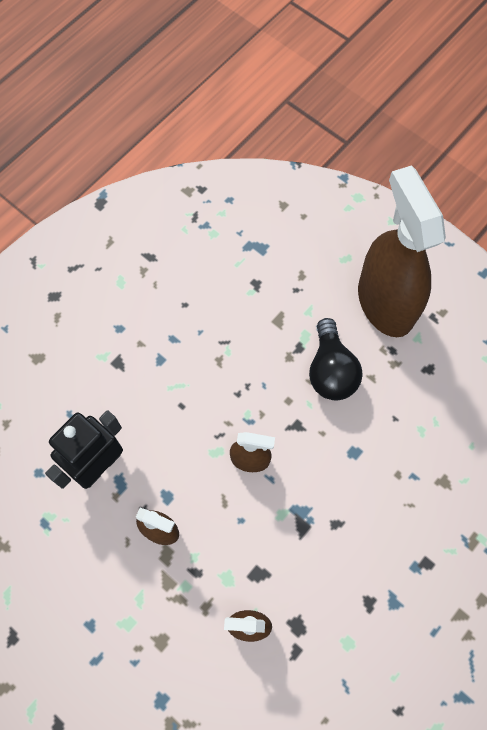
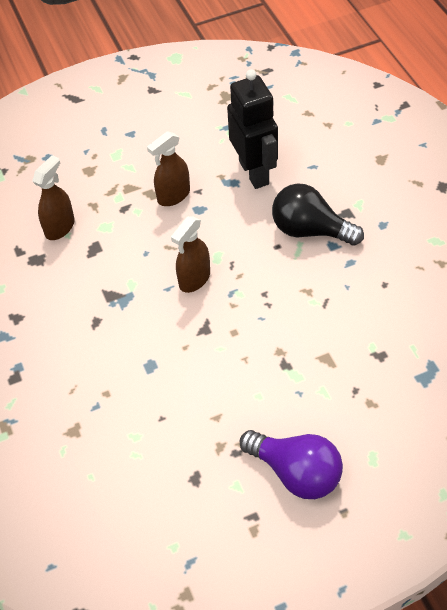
camera: 120 degrees right, 15 degrees down
(331, 370) = (244, 382): black light bulb -> black light bulb (310, 230)
(385, 303) = (296, 472): brown spray bottle -> purple light bulb

